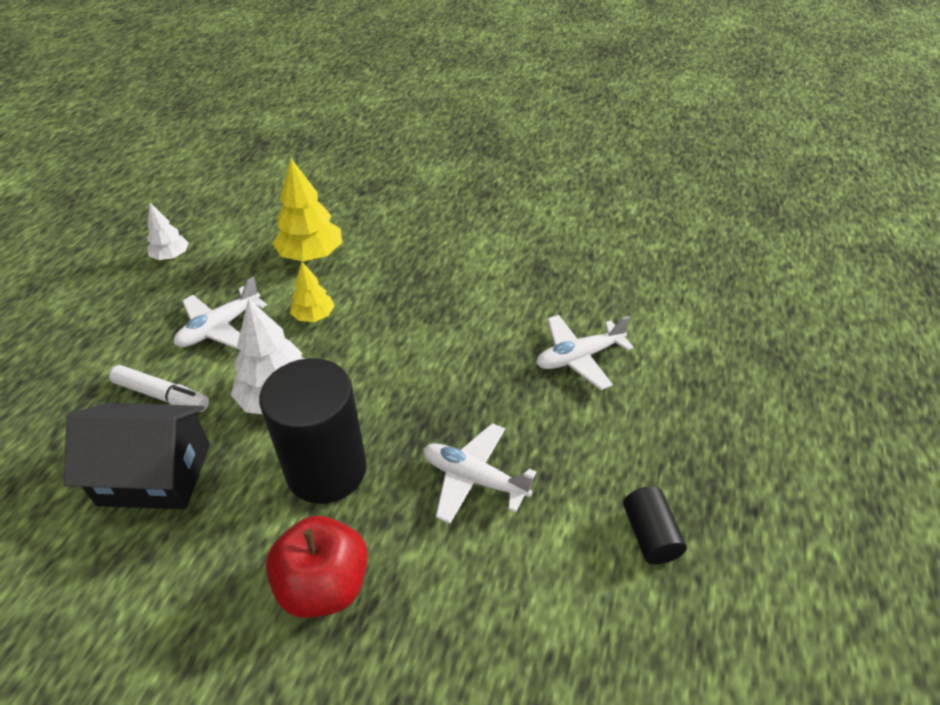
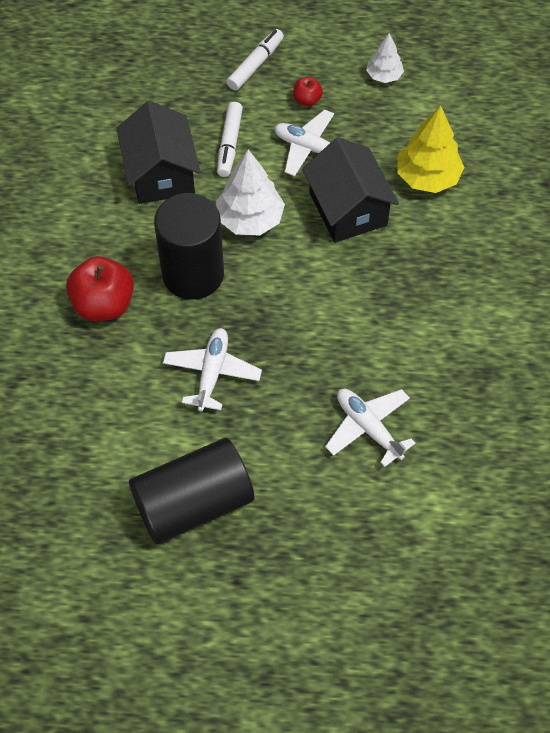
camera: 75 degrees right, 15 degrees up
(69, 349) = (255, 65): none -> white marker
(154, 317) = (307, 100): none -> red apple
(314, 316) = (348, 209): yellow tree -> black house
(650, 535) = (193, 503): black cylinder -> black cylinder, size x2.09

